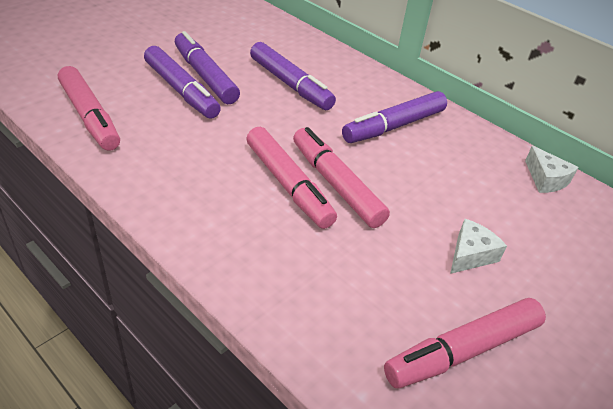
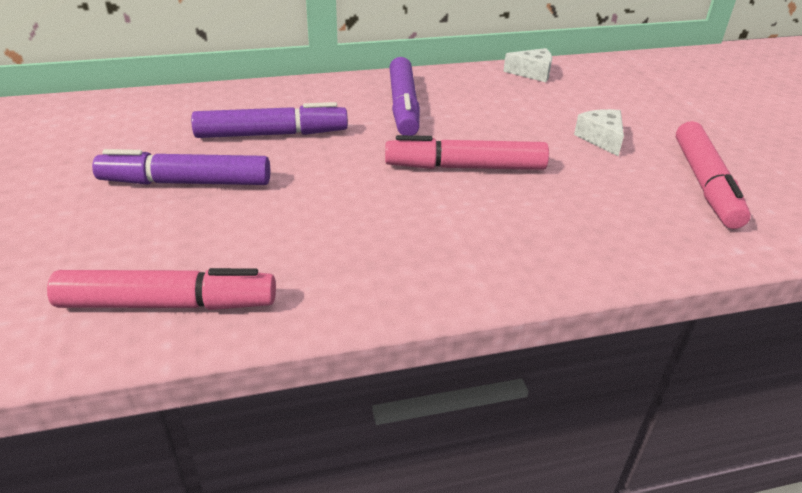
camera: 55 degrees left, 5 degrees down
(181, 90) = (196, 209): purple marker -> none
(288, 185) = (444, 194): pink marker -> none

